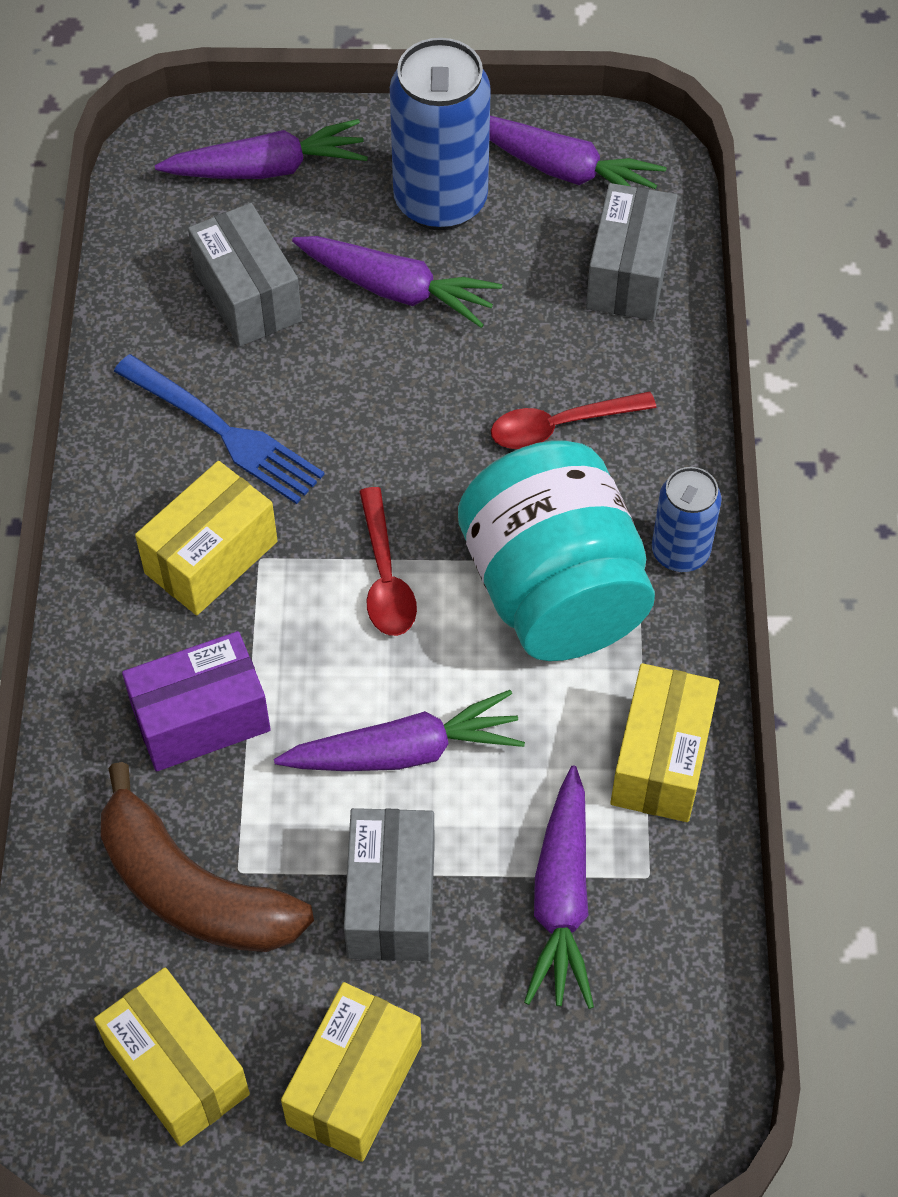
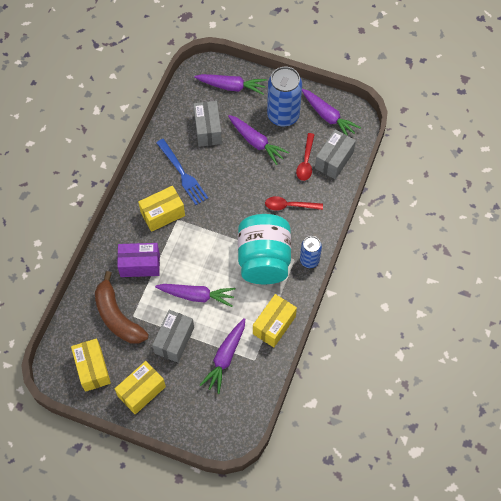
camera: 20 degrees right, 5 degrees up
(385, 576) = (213, 238): red spoon -> red spoon (306, 162)

